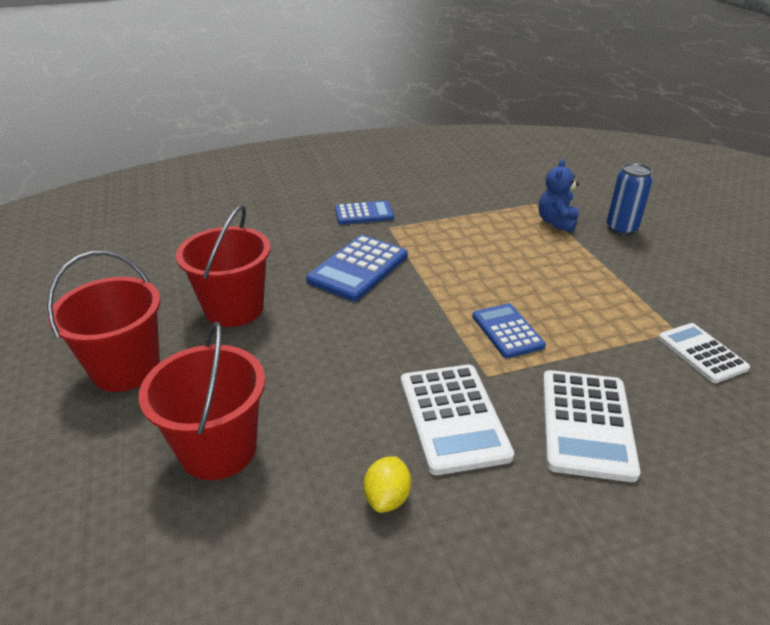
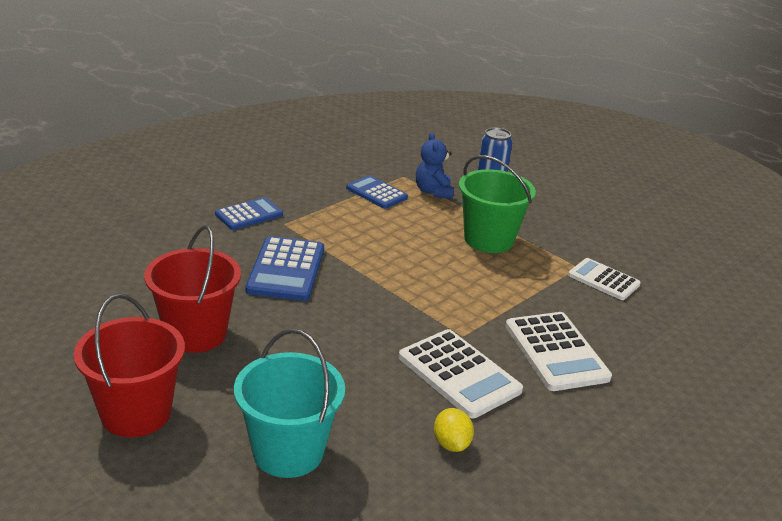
camera: 30 degrees left, 5 degrees down
(218, 449) = (288, 452): red bucket -> turquoise bucket
(507, 331) = (455, 296): blue calculator -> blue calculator (376, 193)
(586, 280) = (488, 239): none -> green bucket

